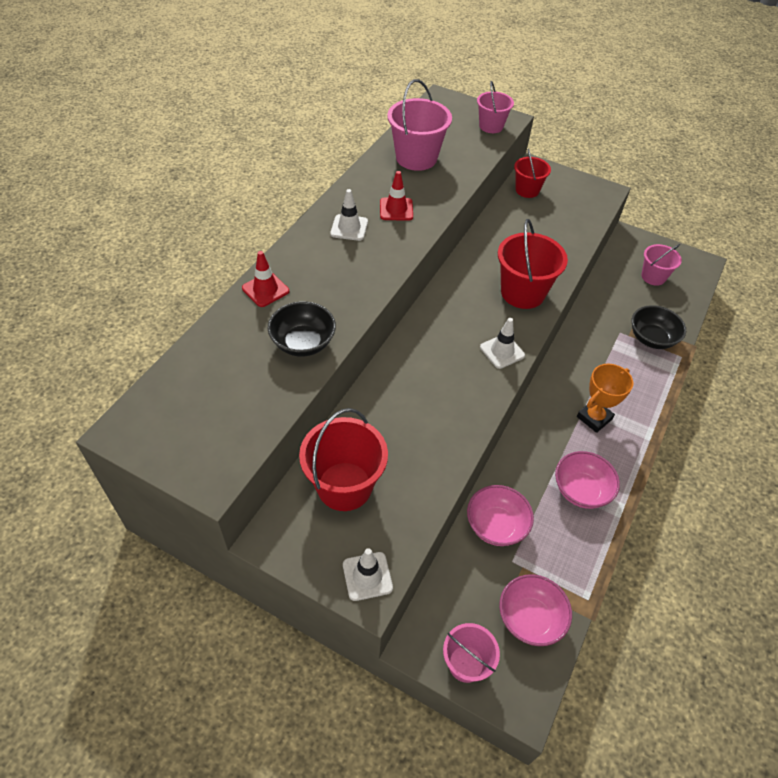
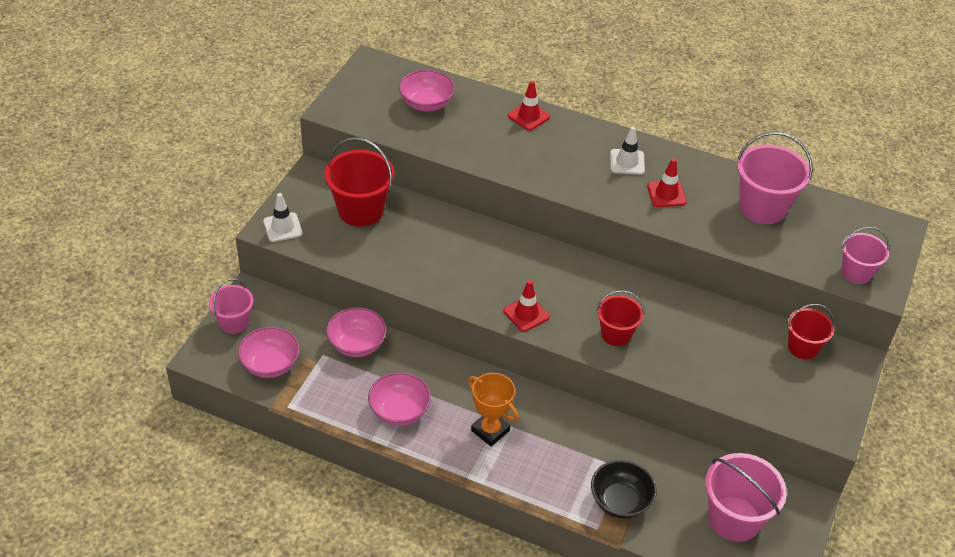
camera: 85 degrees right, 5 degrees down
(222, 378) = (426, 104): none -> pink bowl
(303, 343) = (470, 143): black bowl -> none
(502, 351) = (526, 314): white traffic cone -> red traffic cone
(522, 293) = (616, 334): red bucket -> red bucket, size x0.62
(653, 277) = (734, 519): pink bucket -> pink bucket, size x1.62

